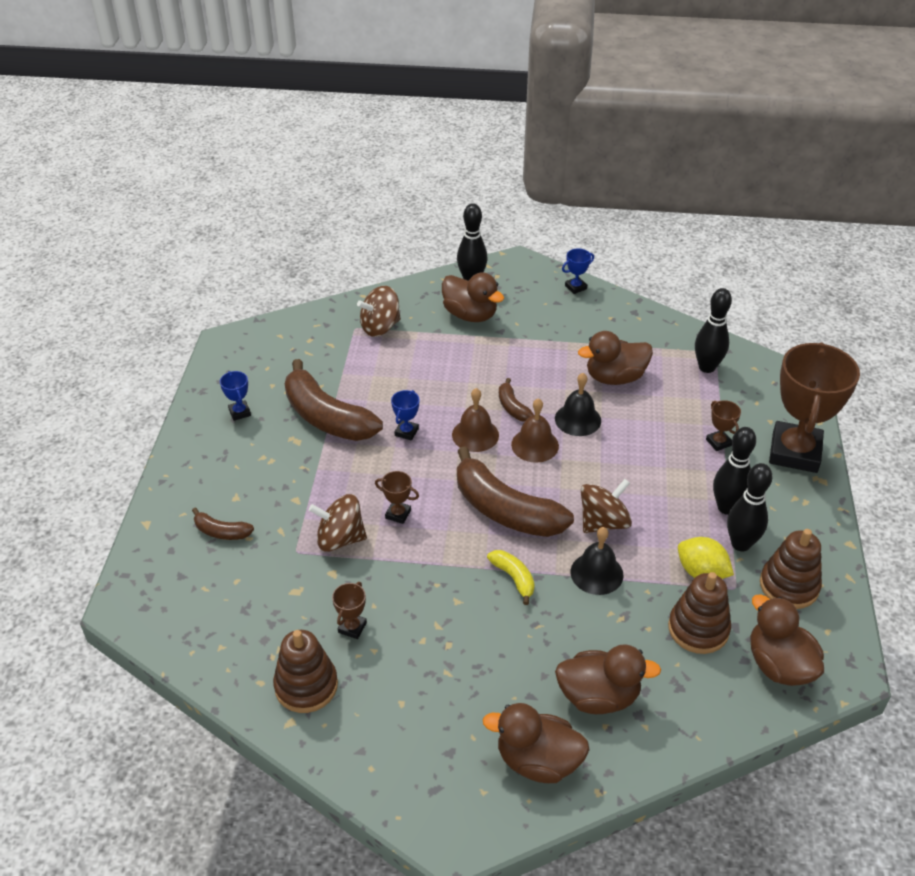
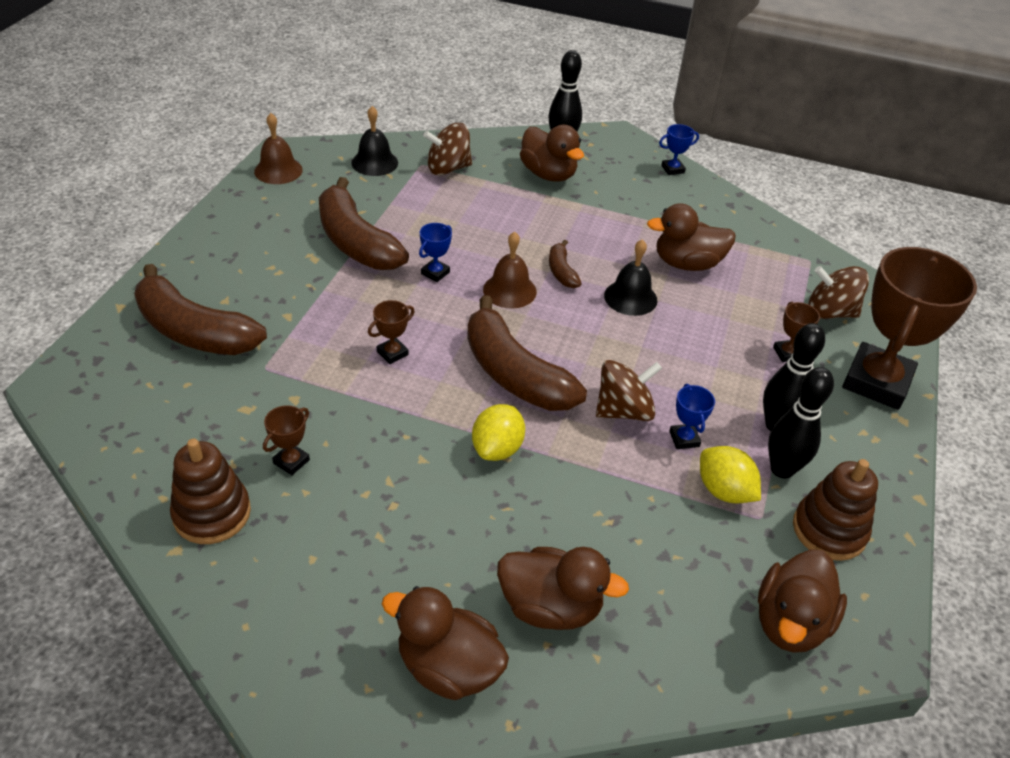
camera: 10 degrees right, 0 degrees up
(221, 532) = (194, 331): brown banana -> brown banana, size x2.15
(240, 412) = (267, 220): blue trophy -> blue trophy (684, 439)
(340, 539) = (318, 365): brown spinning top -> brown spinning top (830, 312)
(398, 514) = (392, 353): brown trophy -> brown trophy turned 75 degrees counterclockwise
(514, 578) = (497, 449): yellow banana -> yellow lemon
(535, 445) = (572, 314): brown bell -> brown bell (278, 170)
(596, 573) = (596, 464): black bell -> black bell (374, 163)
(698, 629) = (700, 555): brown stacking toy -> none
(707, 367) = (796, 273): black bowling pin -> none
(779, 665) = (790, 622): brown duck -> brown duck turned 135 degrees counterclockwise

